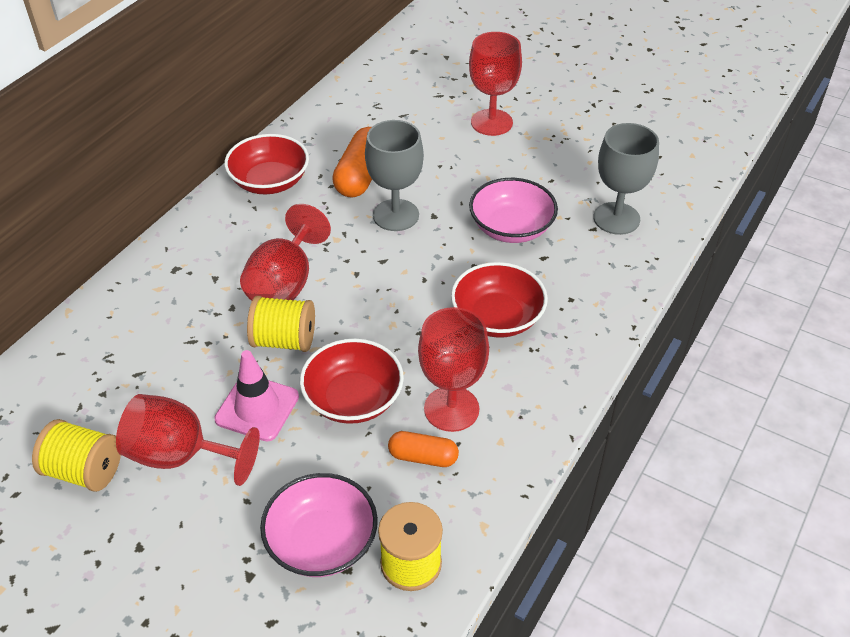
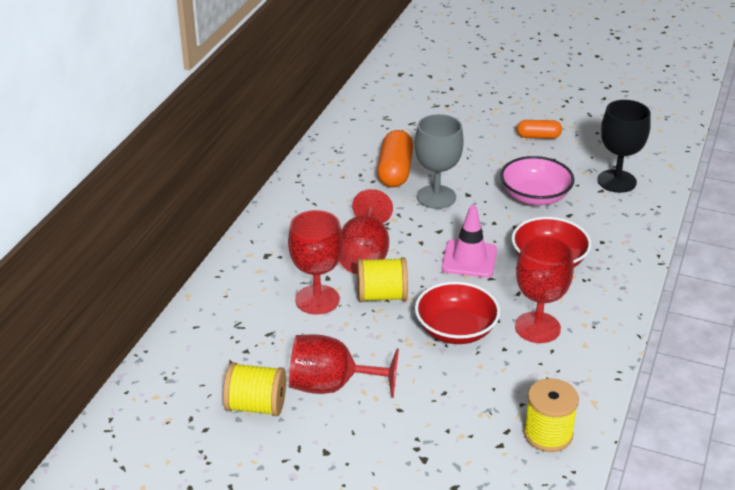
camera: 10 degrees left, 10 degrees down
(257, 408) = (380, 345): pink traffic cone -> pink traffic cone (469, 259)
(270, 181) = (319, 183): red bowl -> none
(322, 542) = (472, 429): pink bowl -> none
(423, 457) = (528, 363): orange capsule -> orange capsule (538, 136)
(491, 122) = (488, 121): red goblet -> red goblet (317, 300)
(616, 218) = (616, 181): grey goblet -> black goblet

